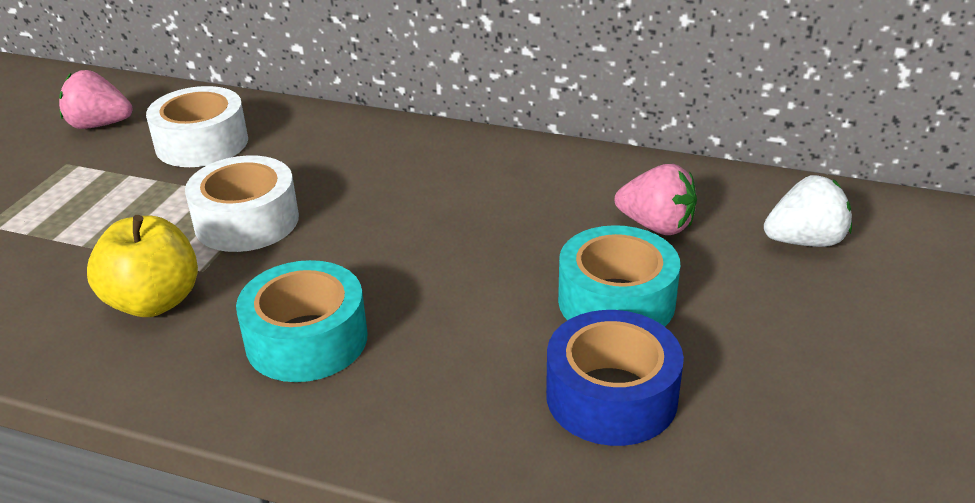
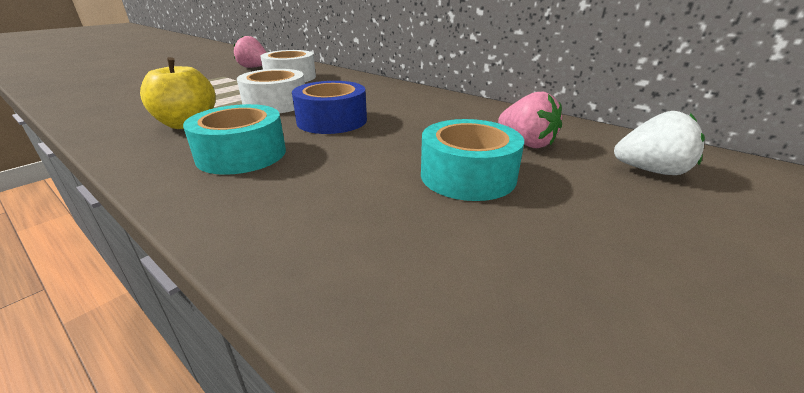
camera: 20 degrees right, 5 degrees down
(611, 396) = (418, 234): blue tape -> blue tape (332, 120)

